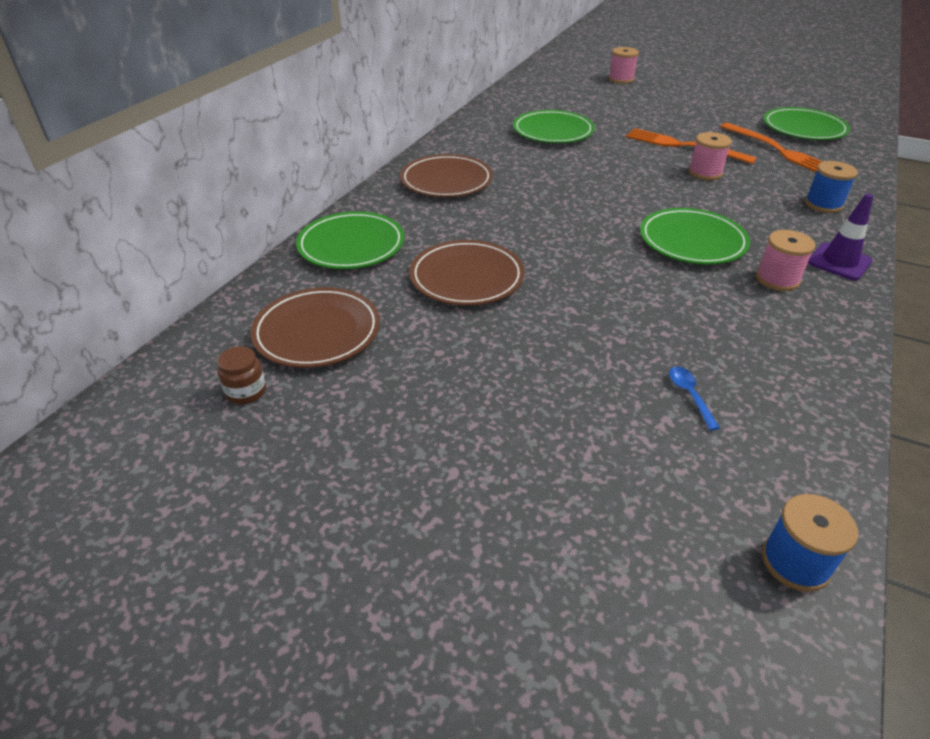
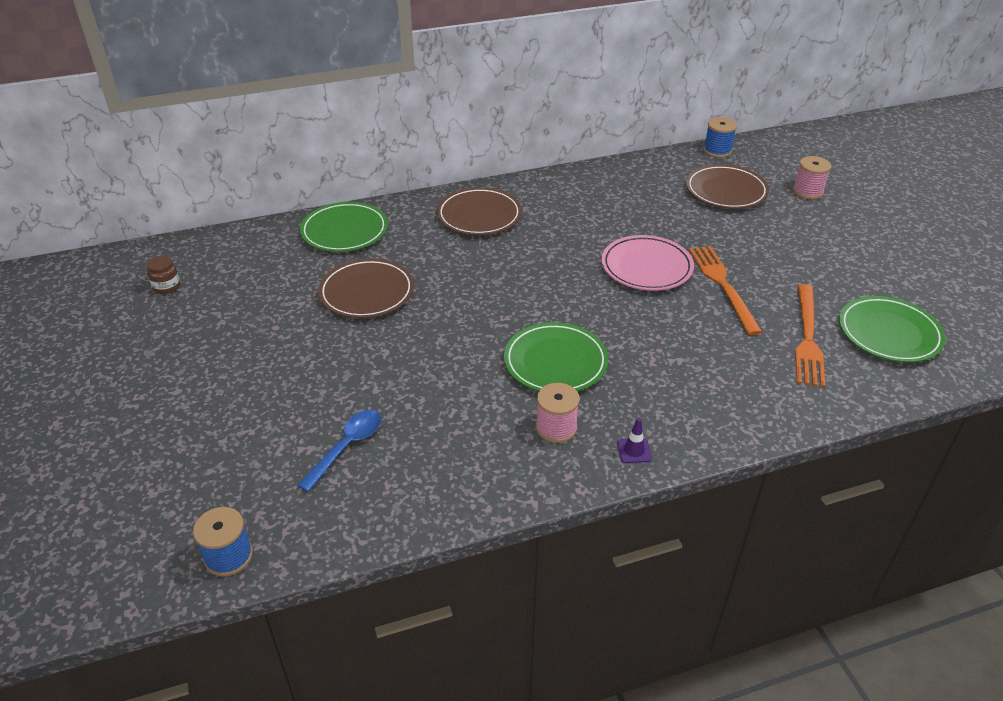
camera: 45 degrees right, 0 degrees up
(317, 332) = (242, 275): brown plate -> brown plate (726, 191)
(553, 131) = (636, 214): green plate -> none
(623, 158) = (646, 267): none -> pink plate
(689, 395) = (347, 447): blue spoon -> blue spoon, size x1.63
(705, 173) = (688, 318): pink spool -> none
(823, 204) = (733, 404): blue spool -> blue spool (717, 150)
(839, 262) = (634, 450): purple traffic cone -> purple traffic cone, size x0.60

